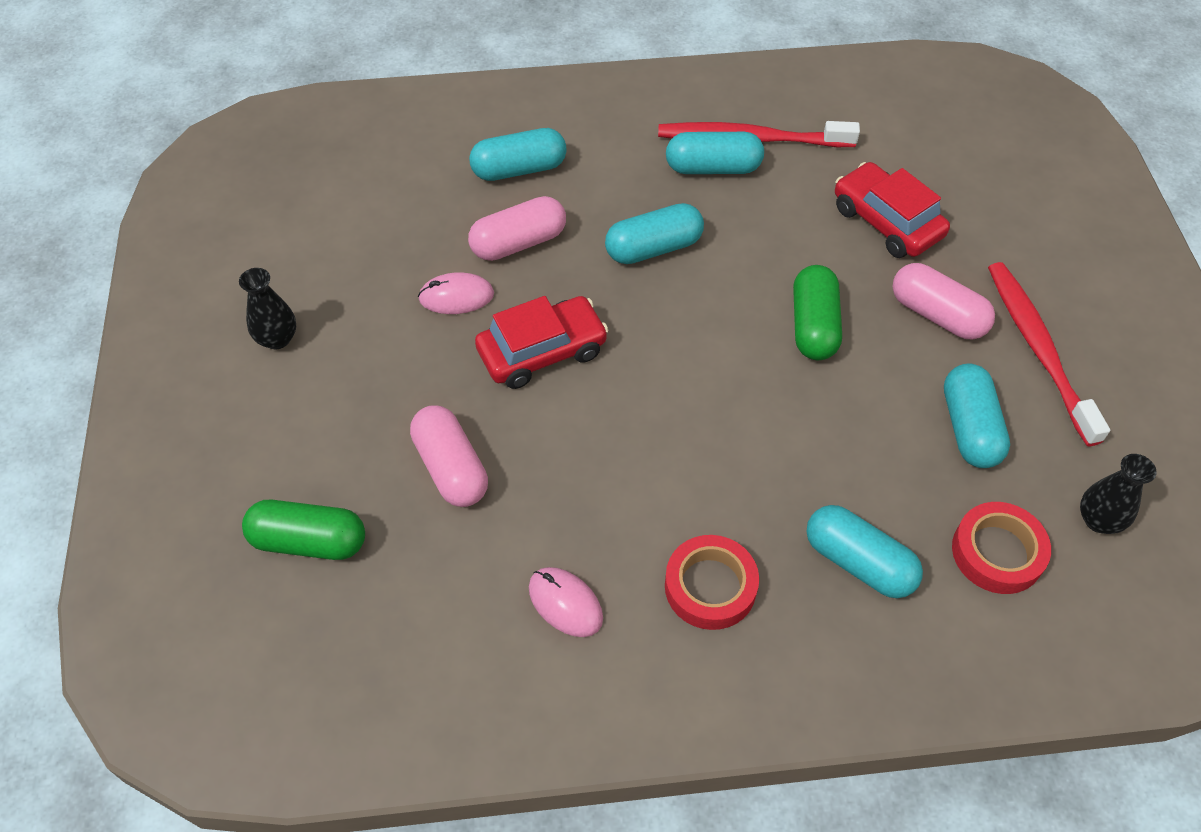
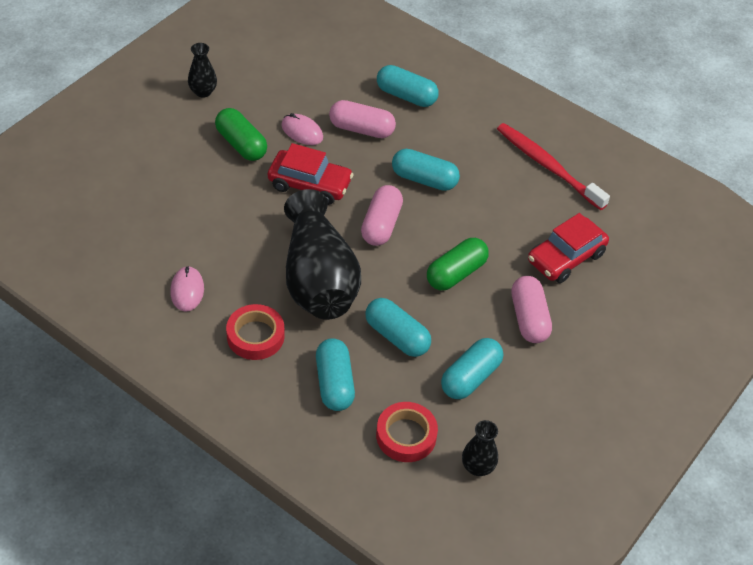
camera: 40 degrees right, 5 degrees down
(309, 541) = (117, 183): green capsule -> green capsule (241, 144)
(451, 468) = (208, 200): pink capsule -> pink capsule (381, 225)
(689, 455) = (318, 278): none -> black vase
(713, 168) = (507, 165): turquoise capsule -> turquoise capsule (397, 336)
(886, 222) = (565, 257): red car -> red car turned 135 degrees counterclockwise
(1038, 349) = (561, 375): red toothbrush -> none

